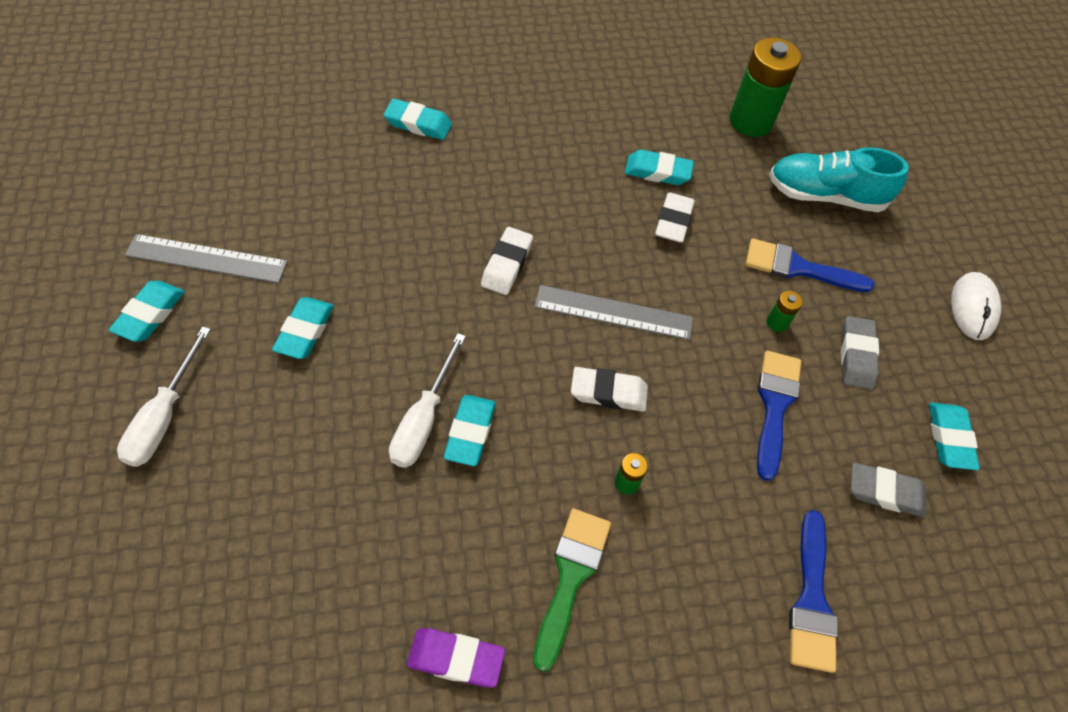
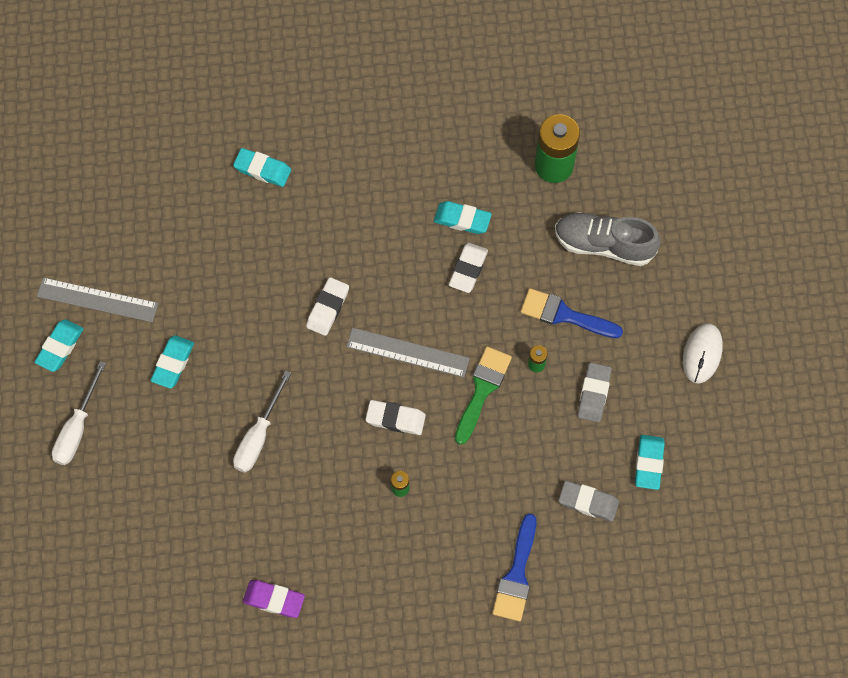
camera: 10 degrees right, 10 degrees up
(470, 432) = (291, 447): turquoise eraser -> none
(570, 577) = (353, 552): green brush -> green brush (482, 390)
(774, 406) = (520, 433): blue brush -> none
(825, 195) = (604, 244): turquoise shoe -> grey shoe

